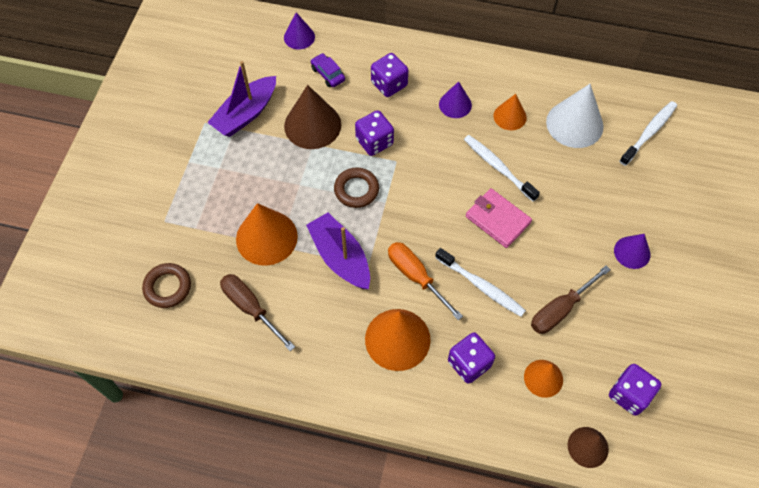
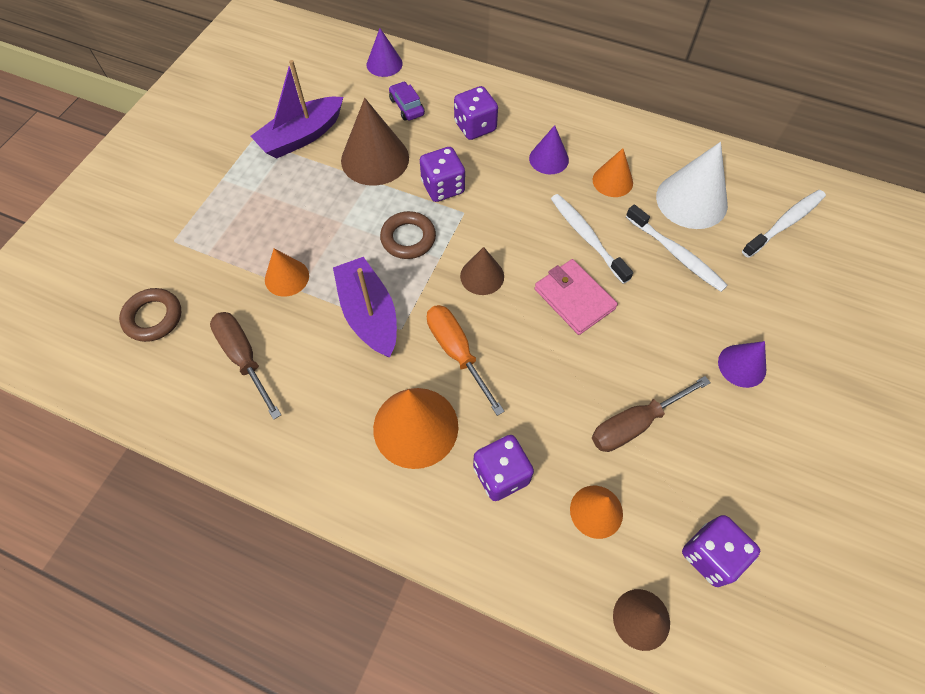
camera: 10 degrees right, 0 degrees up
(266, 237) = (287, 277): orange cone -> orange cone, size x0.58
(422, 212) = (482, 276): none -> brown cone
(481, 286) = (537, 377): white toothbrush -> white toothbrush (676, 254)

